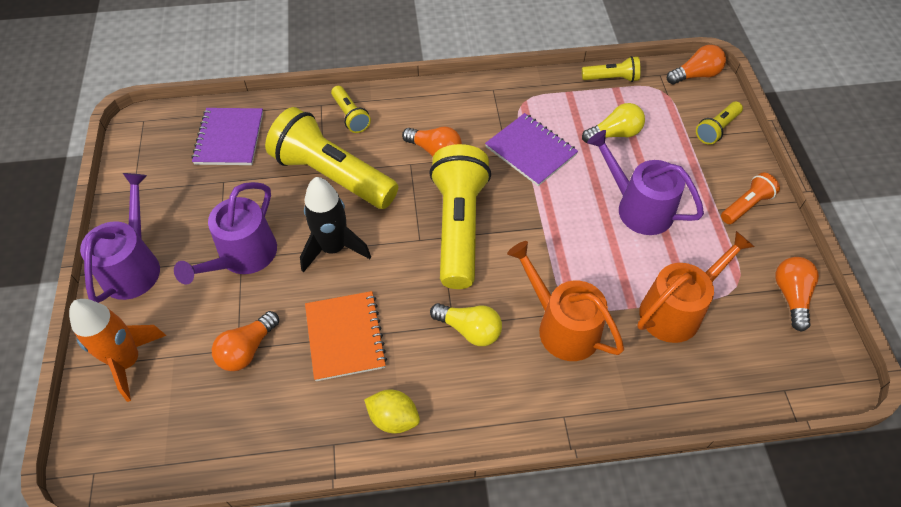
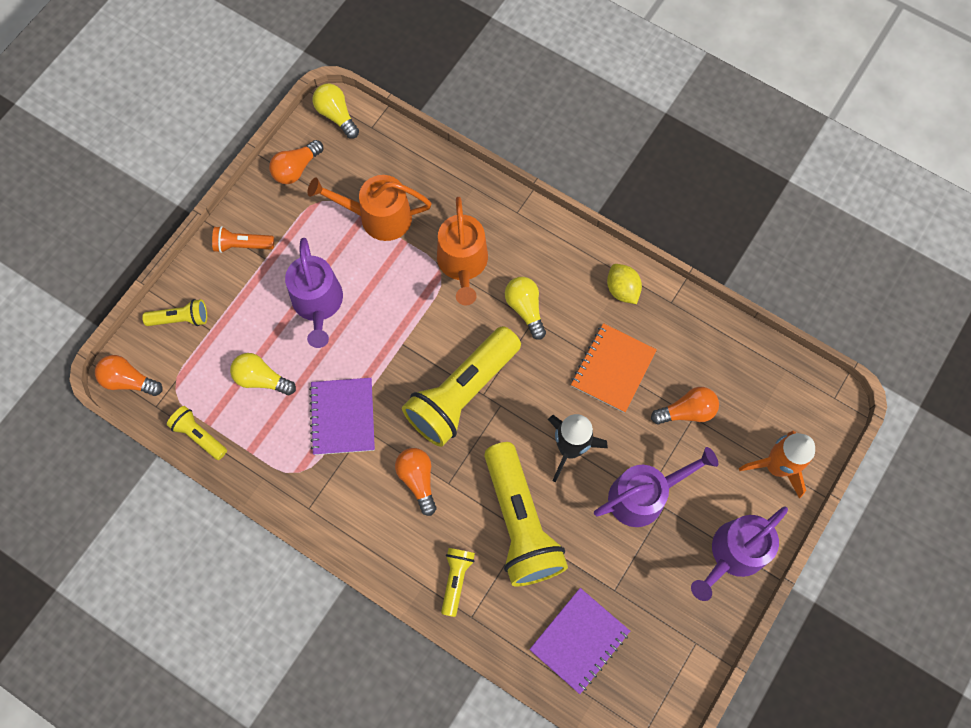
camera: 140 degrees left, 15 degrees up
(826, 374) = (336, 115): none -> yellow light bulb

